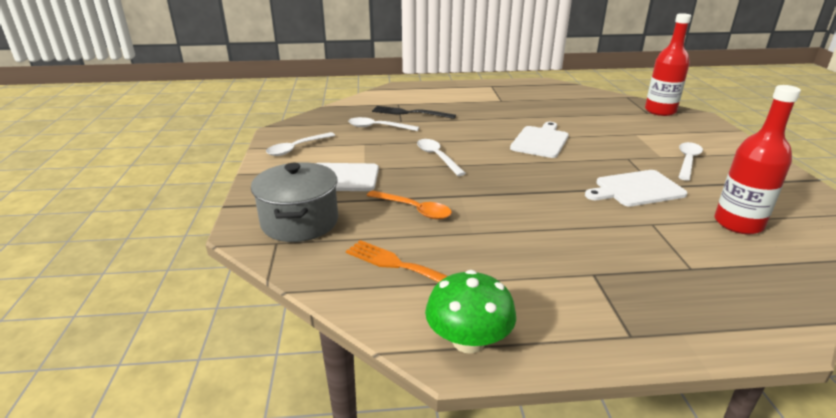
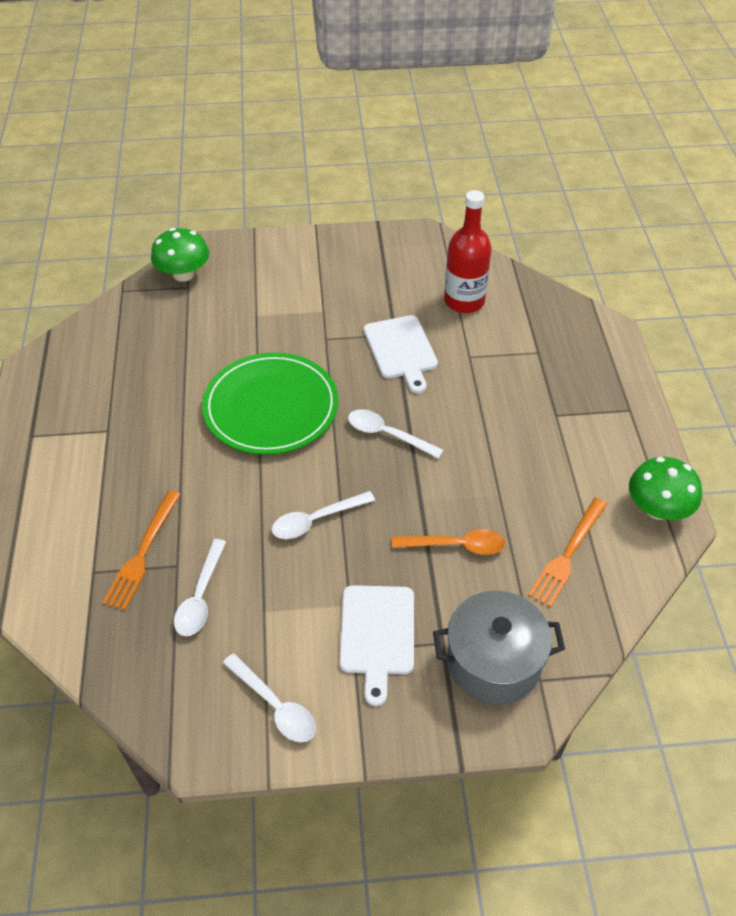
camera: 90 degrees left, 20 degrees up
(410, 113) = (142, 553): black fork -> orange fork
(414, 210) = (457, 545): orange spoon -> orange spoon turned 60 degrees clockwise
(540, 141) = (271, 407): white cutting board -> green plate
(660, 111) = (183, 274): red bottle -> green mushroom
(687, 161) = (335, 294): white spoon -> white spoon (387, 434)

